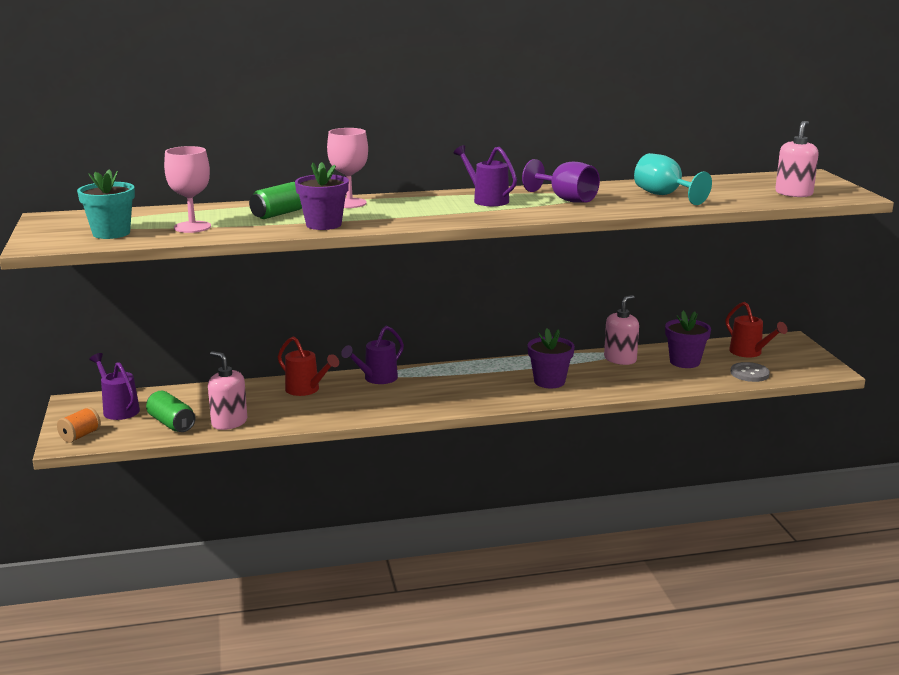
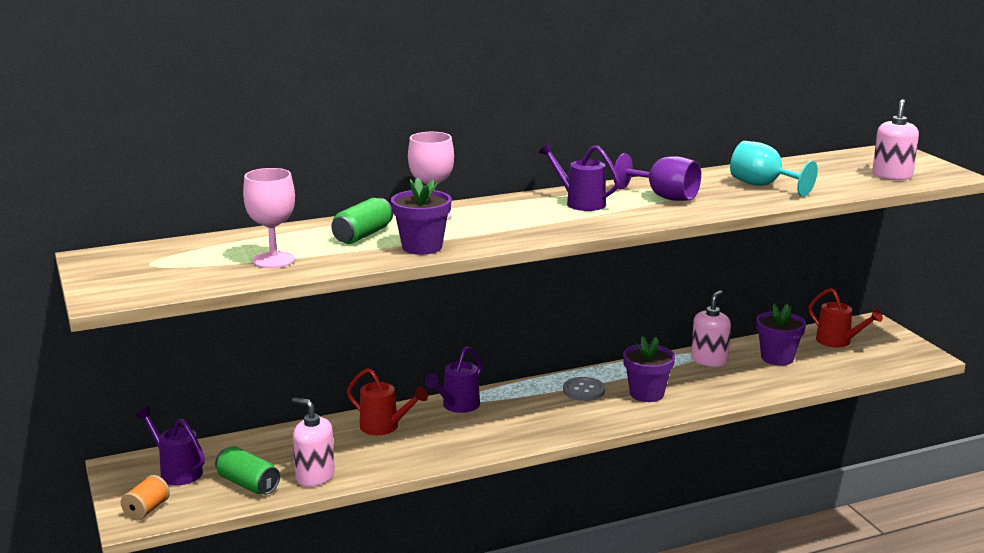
camera: 10 degrees left, 0 degrees up
(111, 233) = (183, 275): turquoise flower pot -> none
(749, 373) = (849, 367): grey button -> grey button (583, 391)

